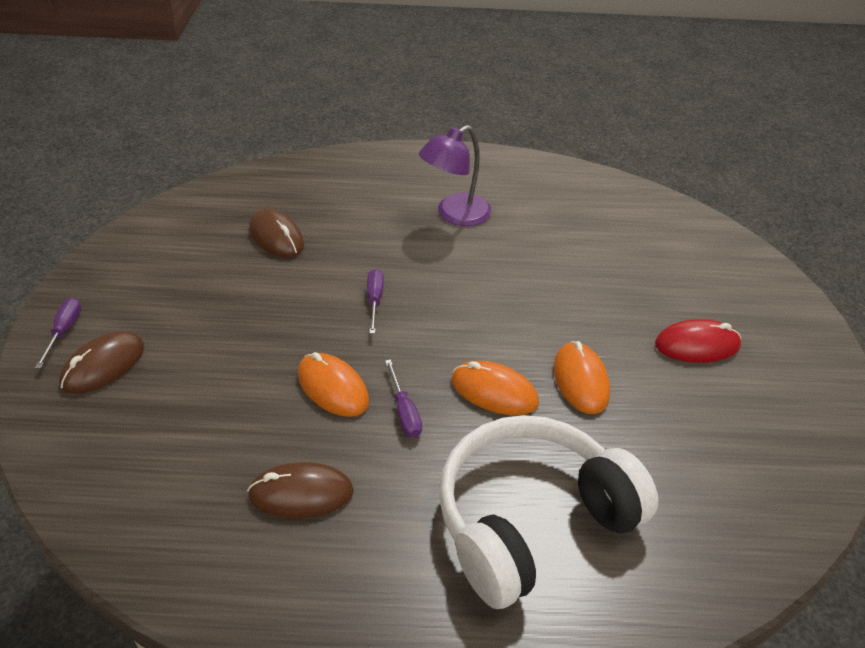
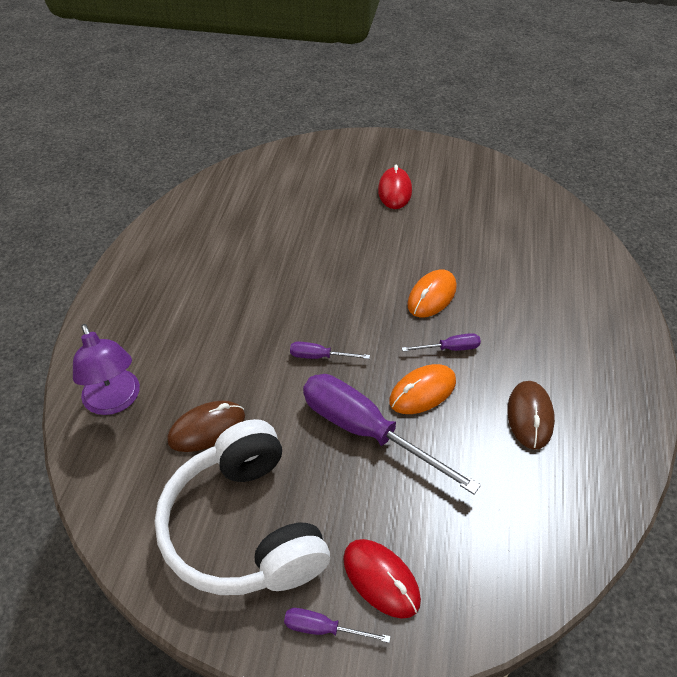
camera: 80 degrees left, 5 degrees up
(103, 365) = (381, 579): brown mouse -> red mouse
(274, 344) = (366, 431): none -> purple screwdriver
(455, 215) = (212, 291): purple lamp -> purple lamp (115, 401)
(531, 520) = (543, 295): white headphones -> white headphones (244, 527)
(580, 380) = (423, 250): orange mouse -> none

